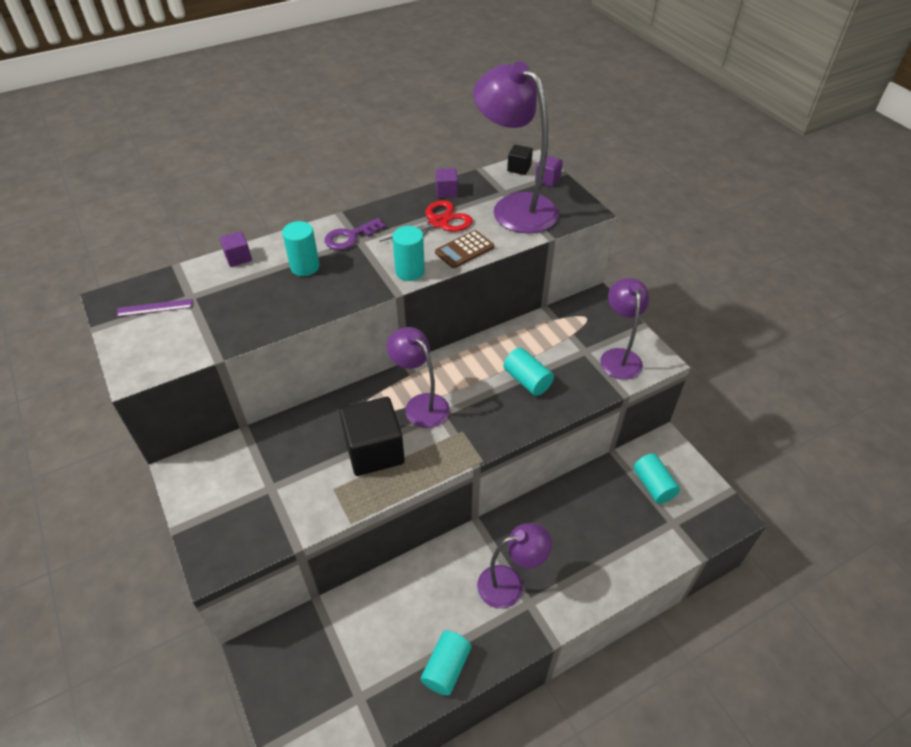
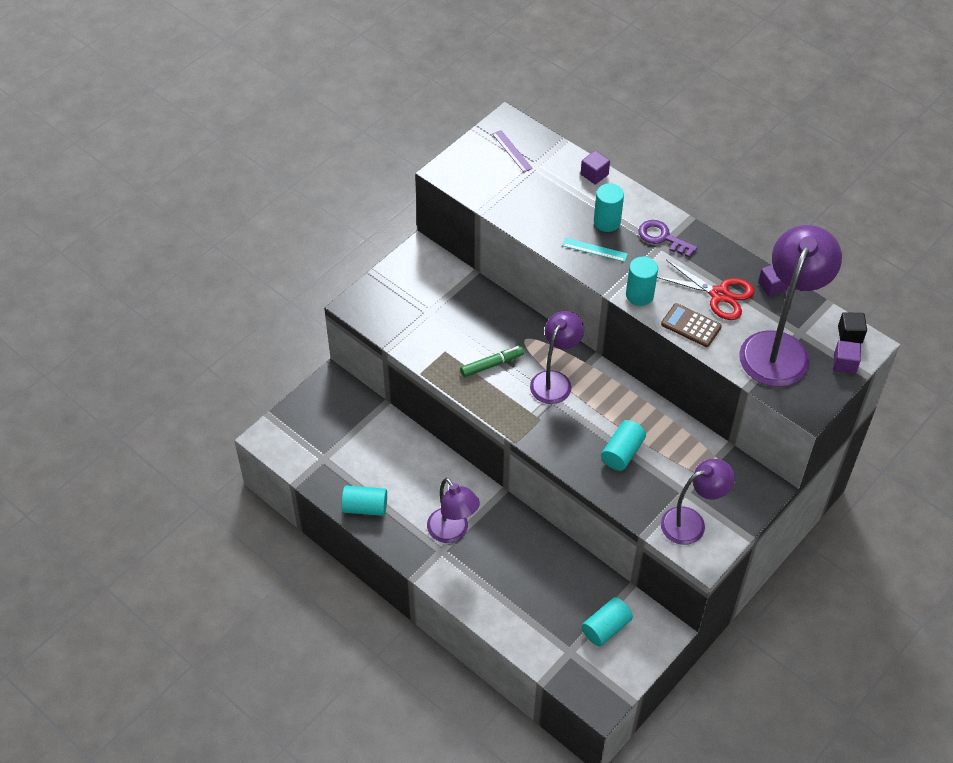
camera: 70 degrees right, 5 degrees up
(334, 285) = (595, 250): none -> turquoise ruler
(374, 451) = (492, 365): black cube -> green marker

